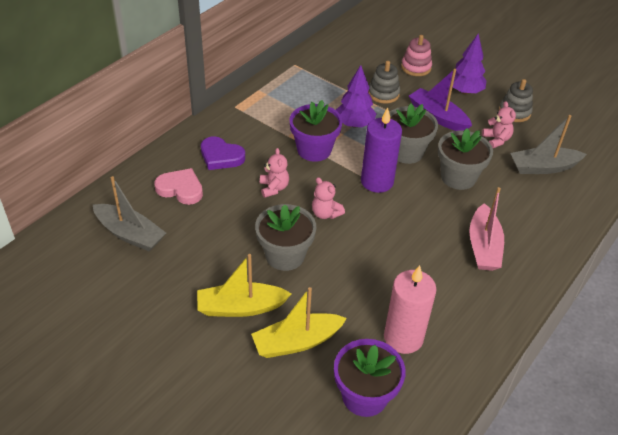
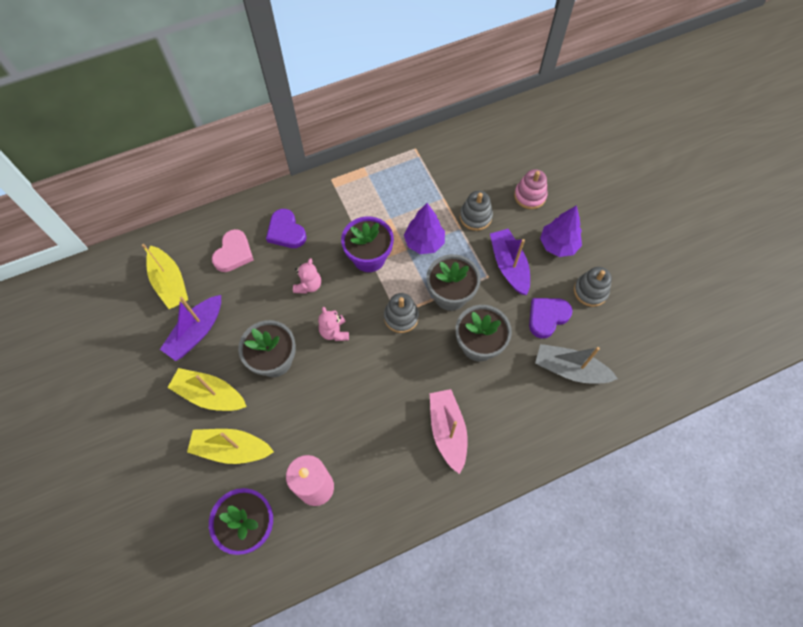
camera: 30 degrees right, 20 degrees up
(130, 234) = (170, 283): grey boat -> yellow boat
(180, 189) = (233, 253): pink heart -> pink heart turned 60 degrees clockwise
(188, 263) = (196, 332): none -> purple boat
(377, 181) = (401, 317): purple candle -> grey stacking toy
(483, 247) = (447, 431): pink boat -> pink boat turned 135 degrees clockwise
(496, 140) = (547, 317): pink teddy bear -> purple heart

